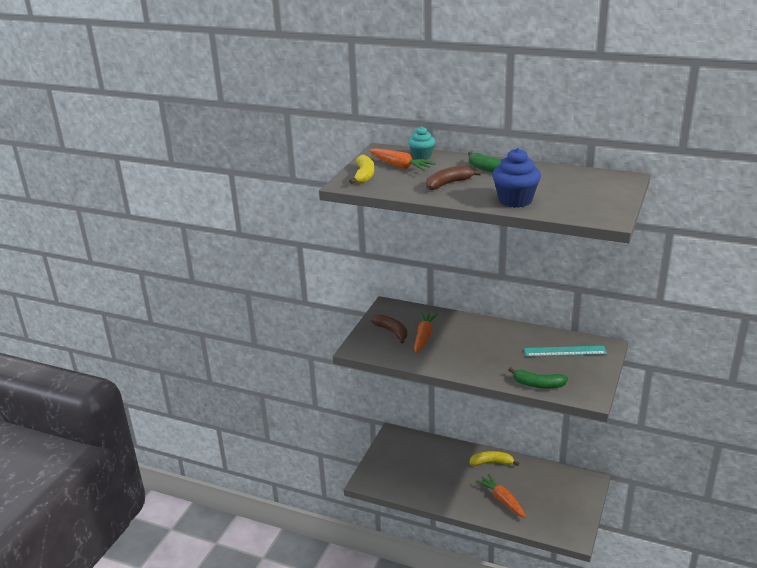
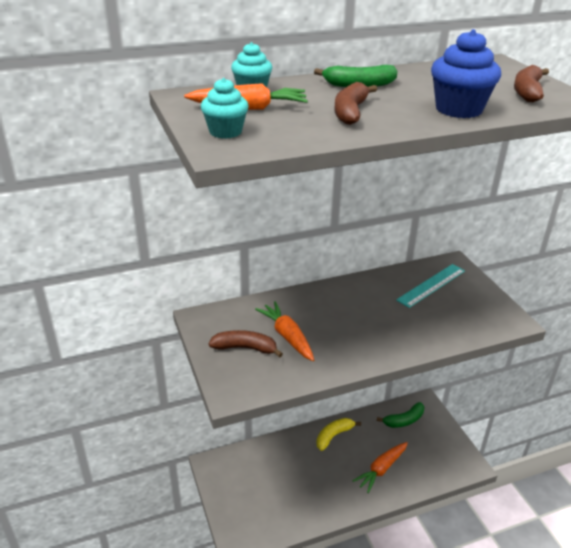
camera: 45 degrees left, 5 degrees up
(364, 175) = (225, 132): yellow banana -> turquoise cupcake
(502, 500) = (381, 469): orange carrot -> orange carrot turned 60 degrees counterclockwise
(538, 384) = (459, 333): green banana -> green banana (404, 420)
(590, 203) = (527, 92): none -> brown banana

